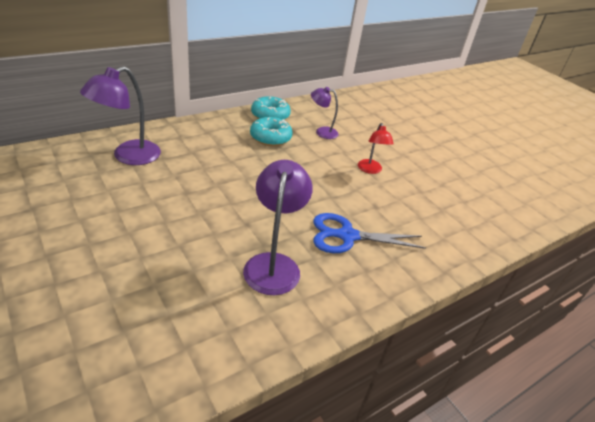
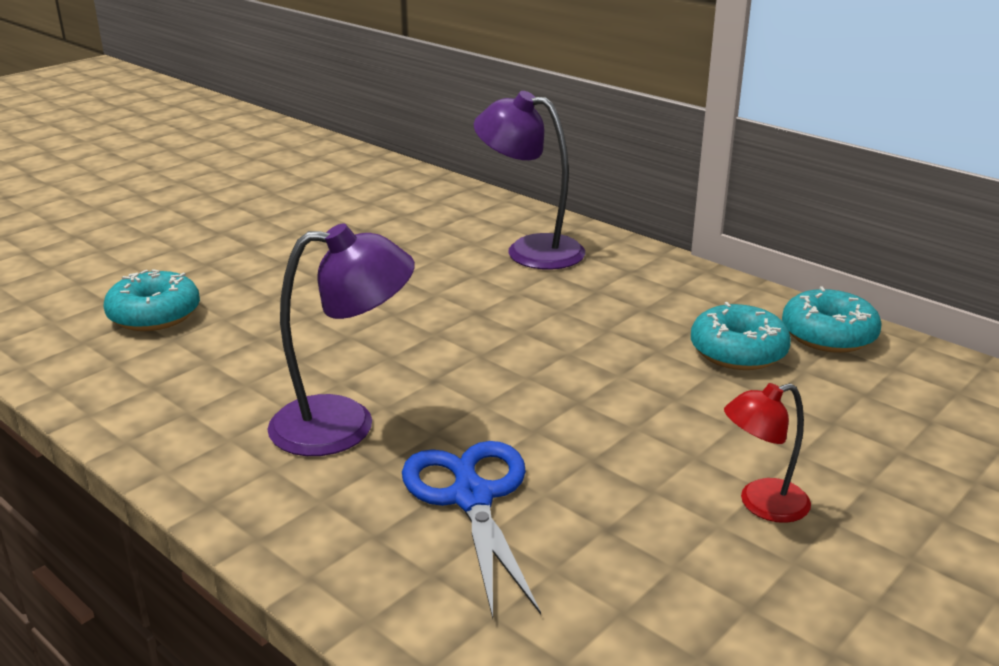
camera: 80 degrees right, 10 degrees down
(74, 339) = (154, 315): none -> turquoise donut
(322, 132) = (851, 409): purple lamp -> none

